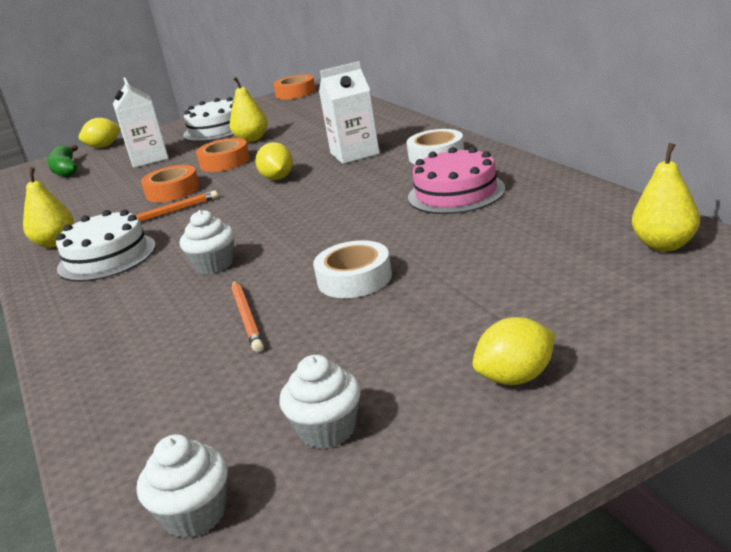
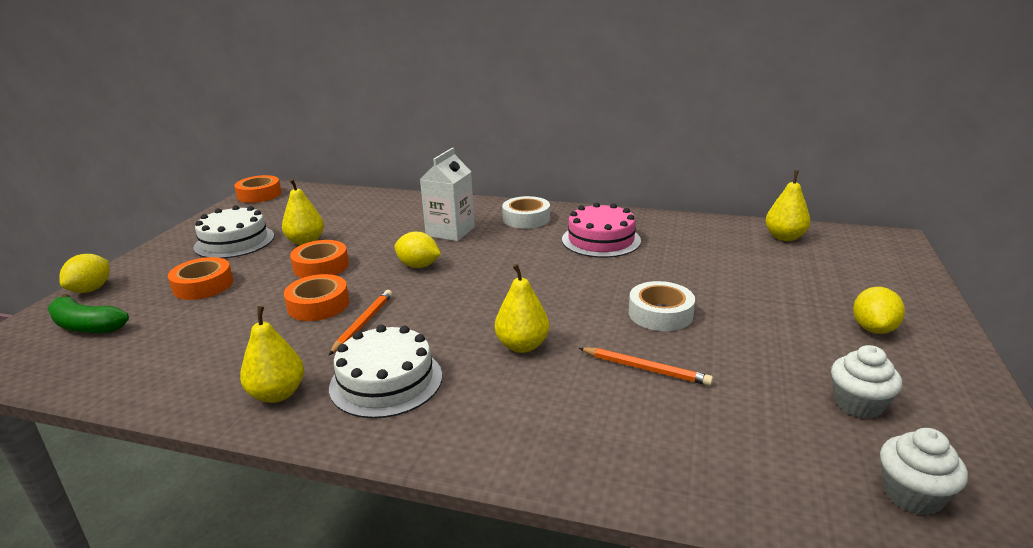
camera: 50 degrees left, 0 degrees up
(149, 158) = (203, 285): white carton -> orange tape
(214, 264) = (522, 345): white cupcake -> yellow pear

